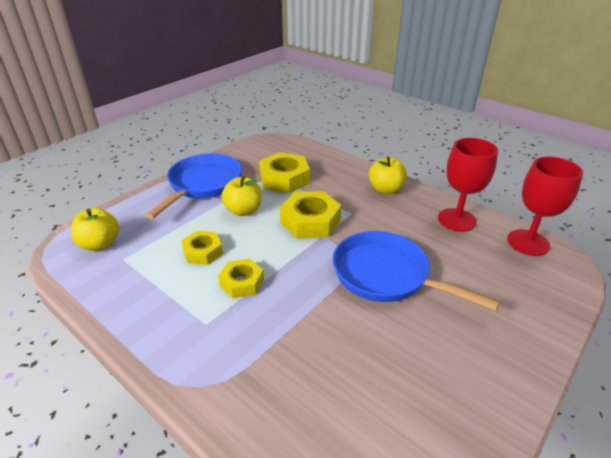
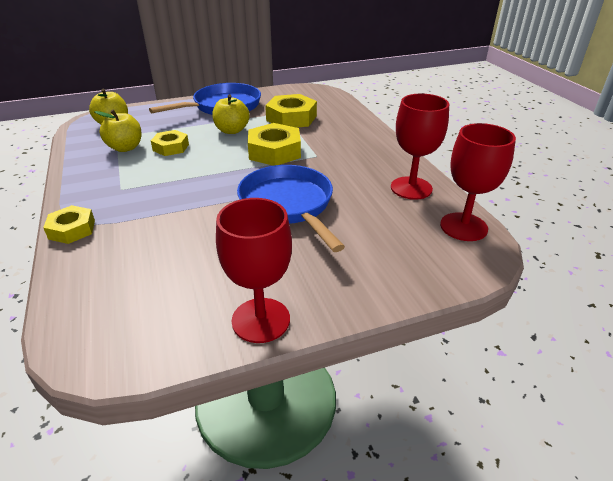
camera: 30 degrees right, 0 degrees up
(242, 282) = (173, 173): yellow nut -> yellow nut (72, 229)
(385, 189) = (372, 147): yellow apple -> yellow apple (125, 148)
(496, 405) = (261, 320): none -> red goblet

